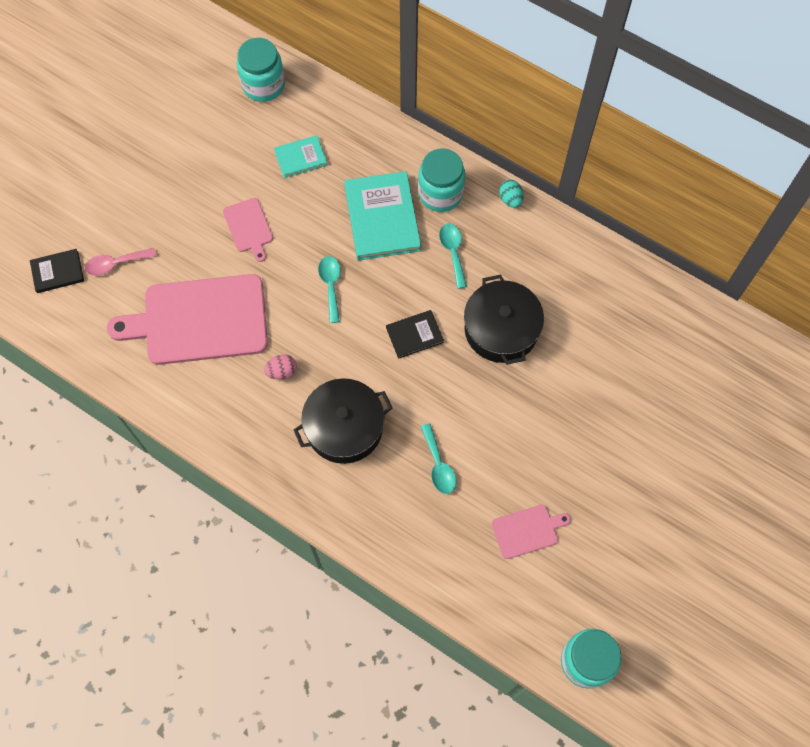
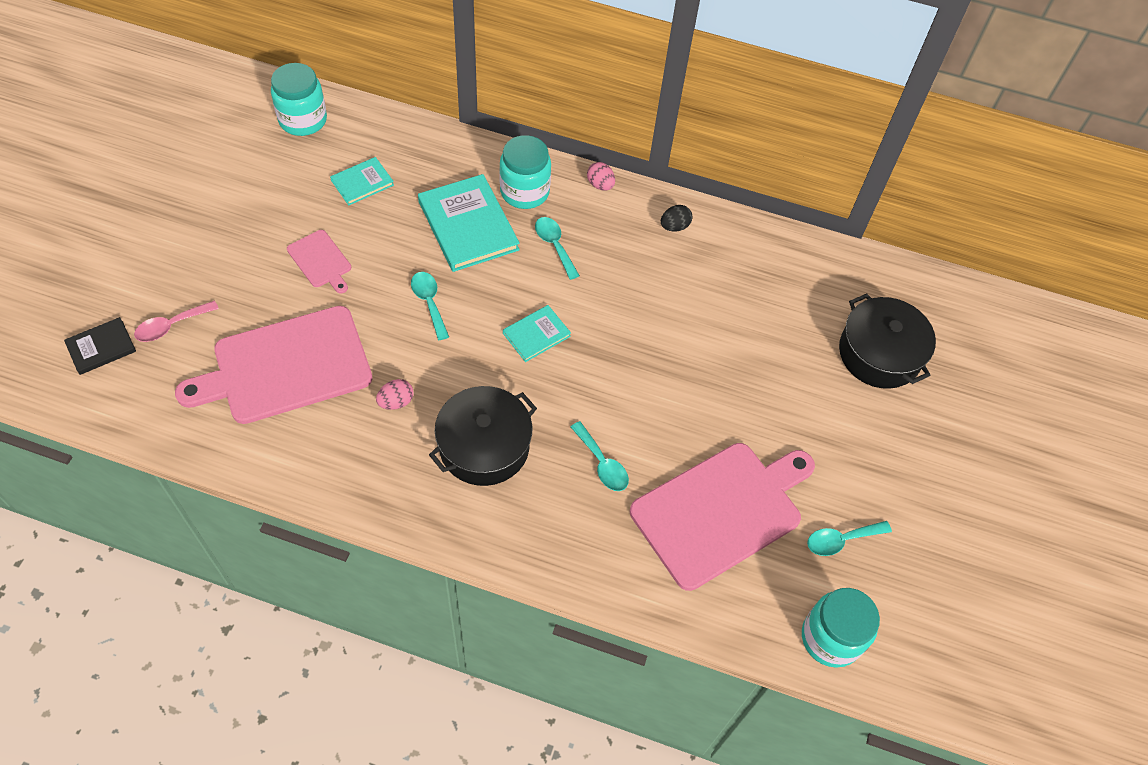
camera: 20 degrees left, 10 degrees down
(414, 335) = (536, 335): black book -> turquoise book
(501, 329) = (629, 311): black pot -> black pot (879, 354)
(510, 199) = (600, 185): turquoise egg -> pink egg
(527, 531) = (721, 511): pink cutting board -> pink cutting board, size x2.18
(566, 254) = (674, 226): none -> black egg
(623, 580) = (841, 540): none -> turquoise spoon

